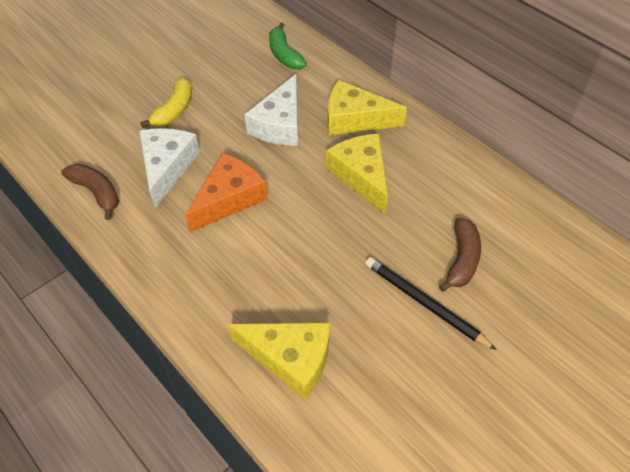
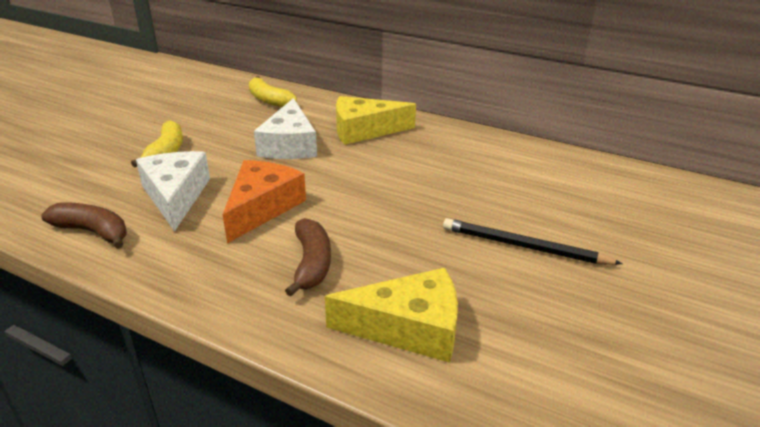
camera: 20 degrees left, 20 degrees down
(284, 54) = (269, 100): green banana -> yellow banana
(361, 176) = (395, 166): yellow cheese -> none
(462, 260) = (535, 207): brown banana -> brown banana (312, 264)

